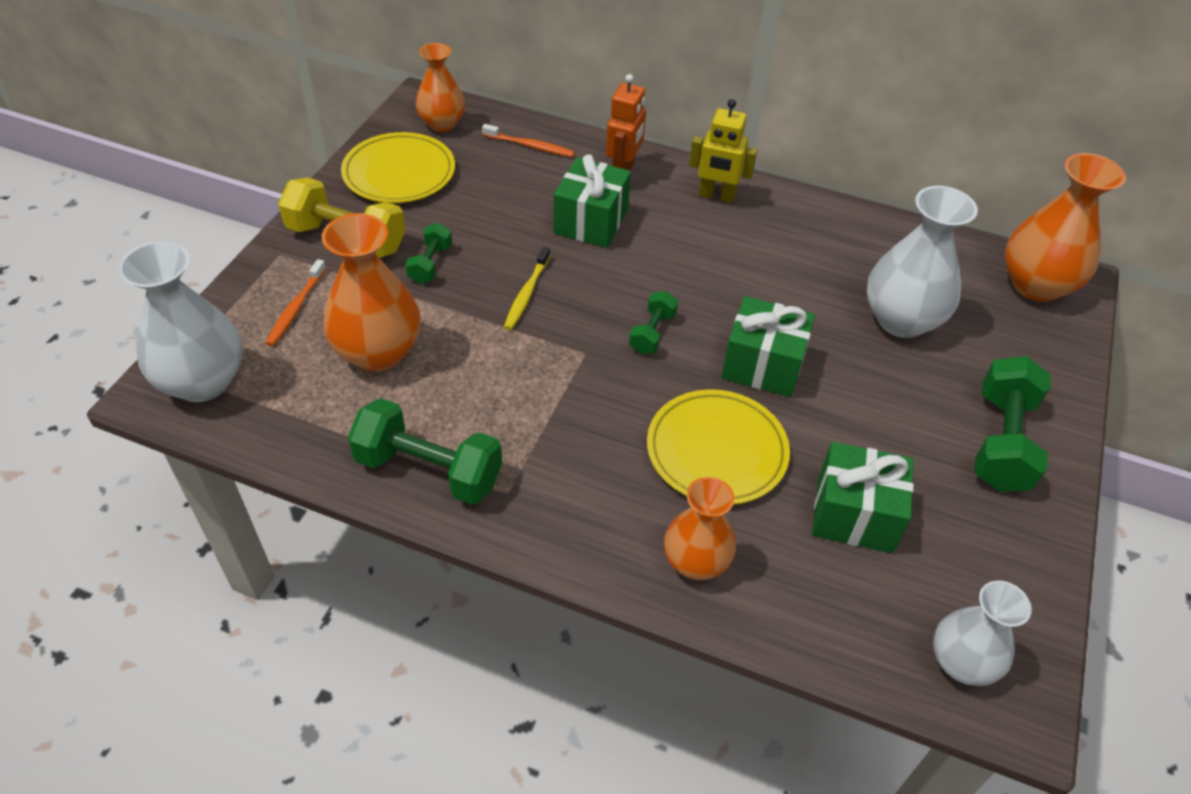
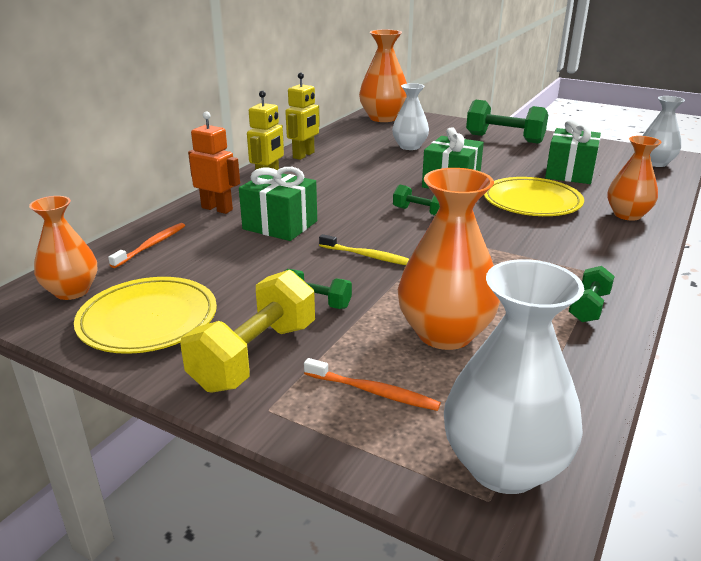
camera: 80 degrees left, 20 degrees down
(429, 470) = (588, 307): green dumbbell -> green dumbbell, size x0.54
(817, 215) = (304, 155): none -> yellow robot
(901, 320) = (409, 146): white vase -> white vase, size x0.65

